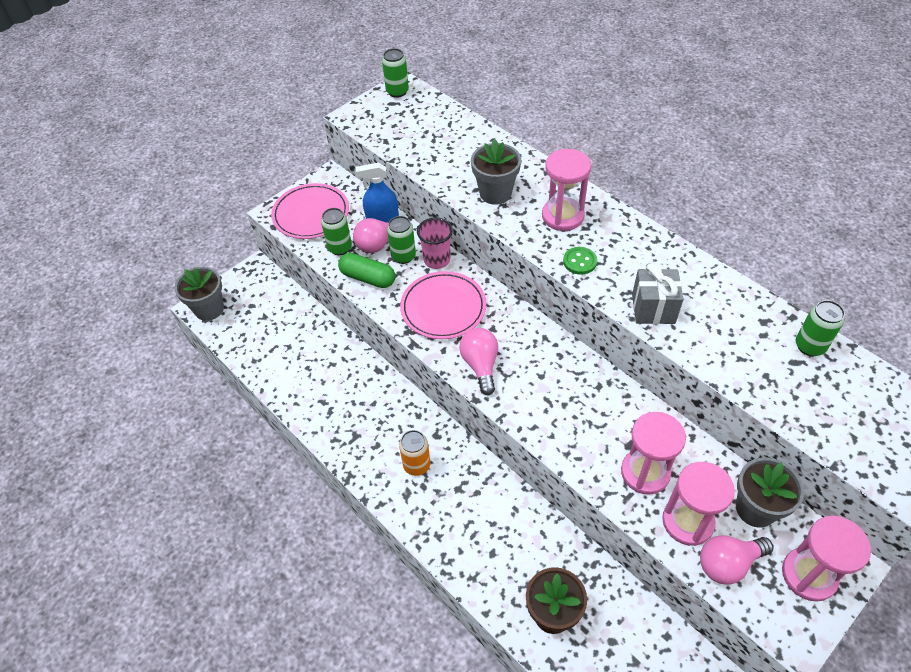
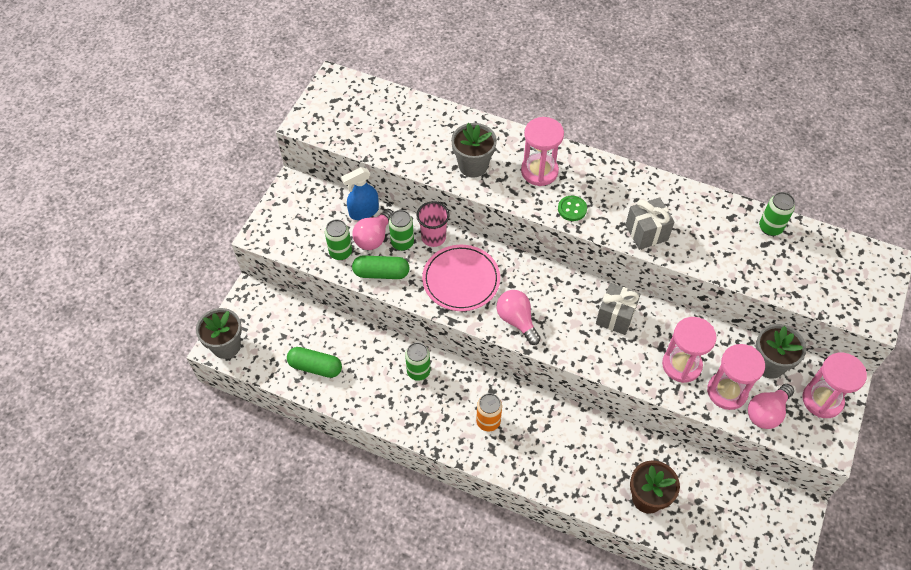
camera: 25 degrees left, 5 degrees up
(277, 354) = (315, 367): none -> green capsule
(311, 214) = (295, 227): pink plate -> none
(397, 92) = (333, 86): green can -> green can (418, 371)
(591, 395) = (615, 317): none -> grey gift

